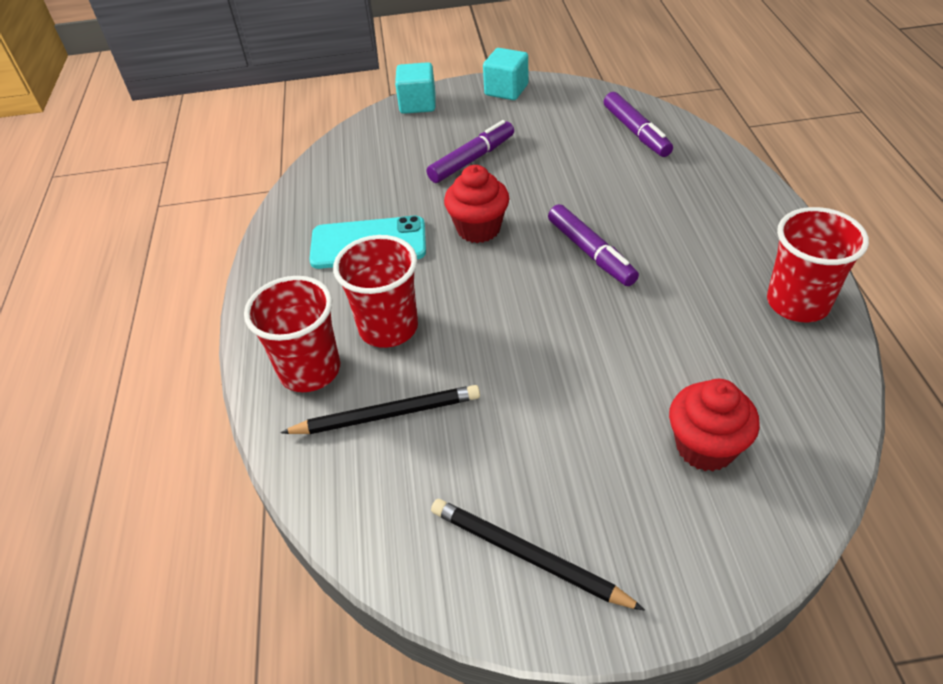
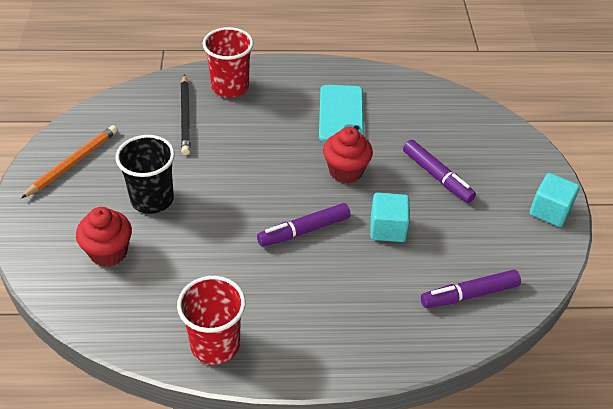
camera: 90 degrees right, 0 degrees up
(388, 328) = (255, 120): red cup -> none
(417, 104) = (526, 150): turquoise cube -> turquoise cube (387, 229)
(528, 556) = (73, 163): black pencil -> orange pencil
(583, 418) = (152, 199): none -> black cup

